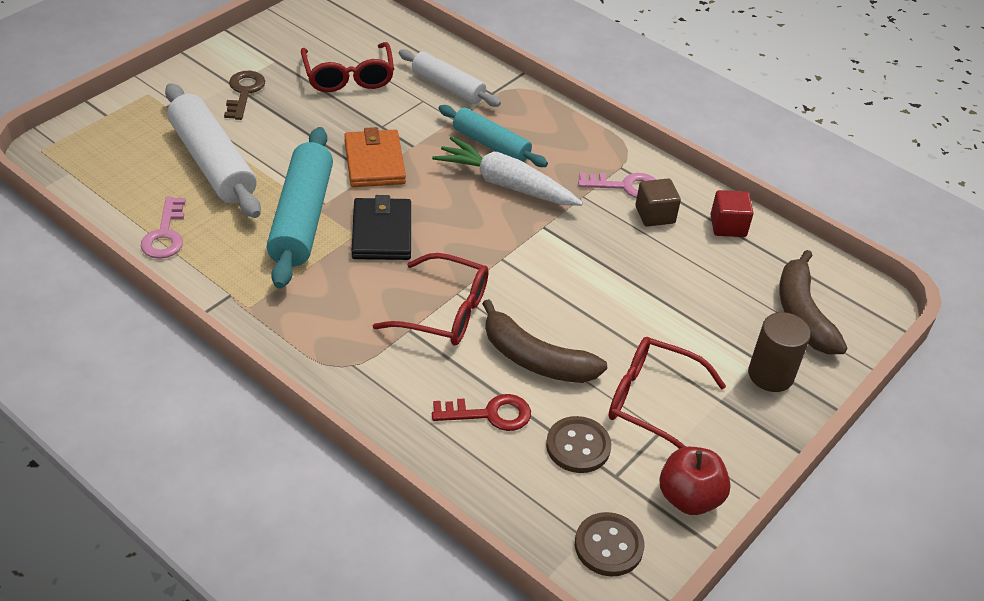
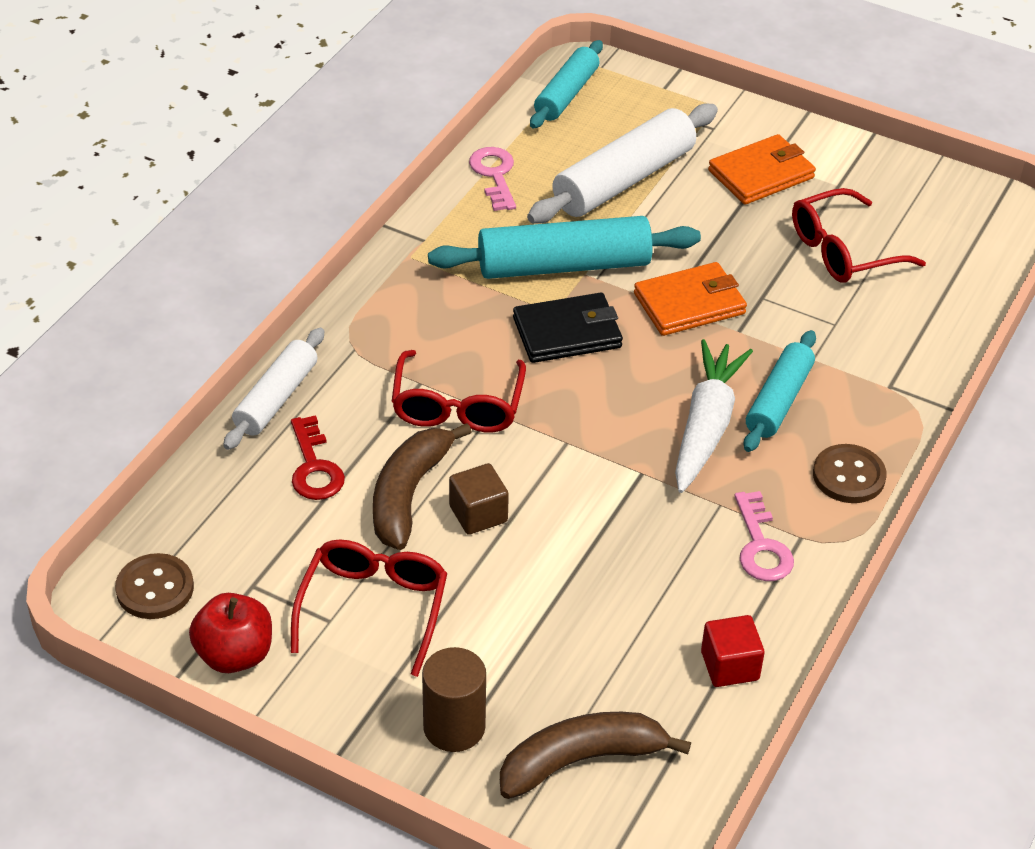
camera: 80 degrees right, 0 degrees up
(79, 170) = (566, 94): none -> turquoise rolling pin
(165, 234) = (494, 175): pink key -> pink key turned 90 degrees clockwise
(244, 92) = (761, 174): brown key -> orange wallet
(448, 87) = (877, 342): white rolling pin -> white rolling pin (276, 398)
(578, 446) = (287, 547): brown button -> brown button (848, 476)
(655, 215) = (716, 582): brown cube -> brown cube (478, 514)

